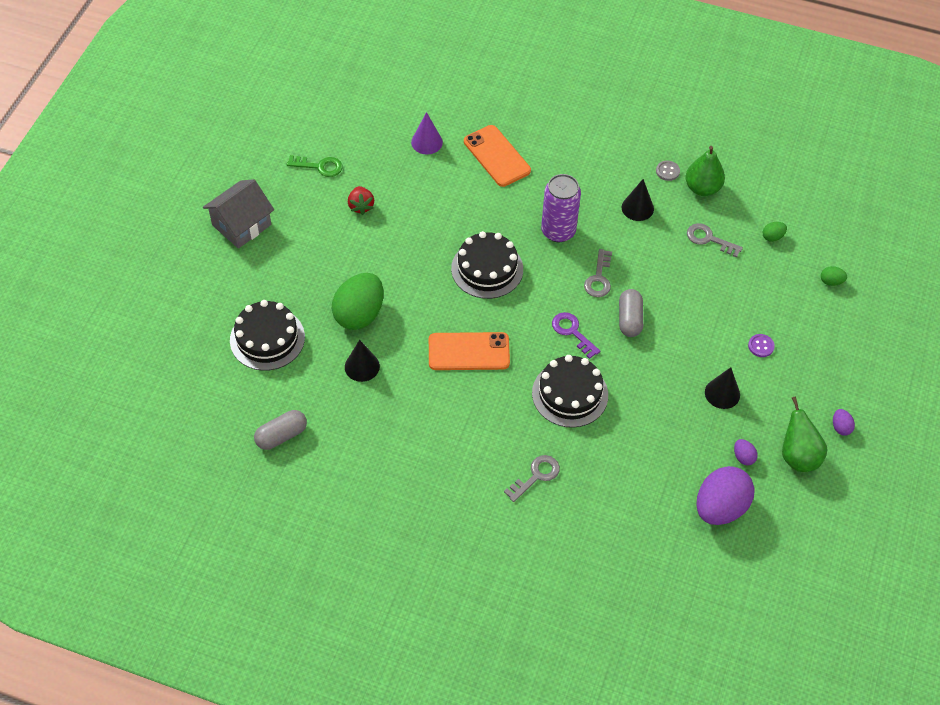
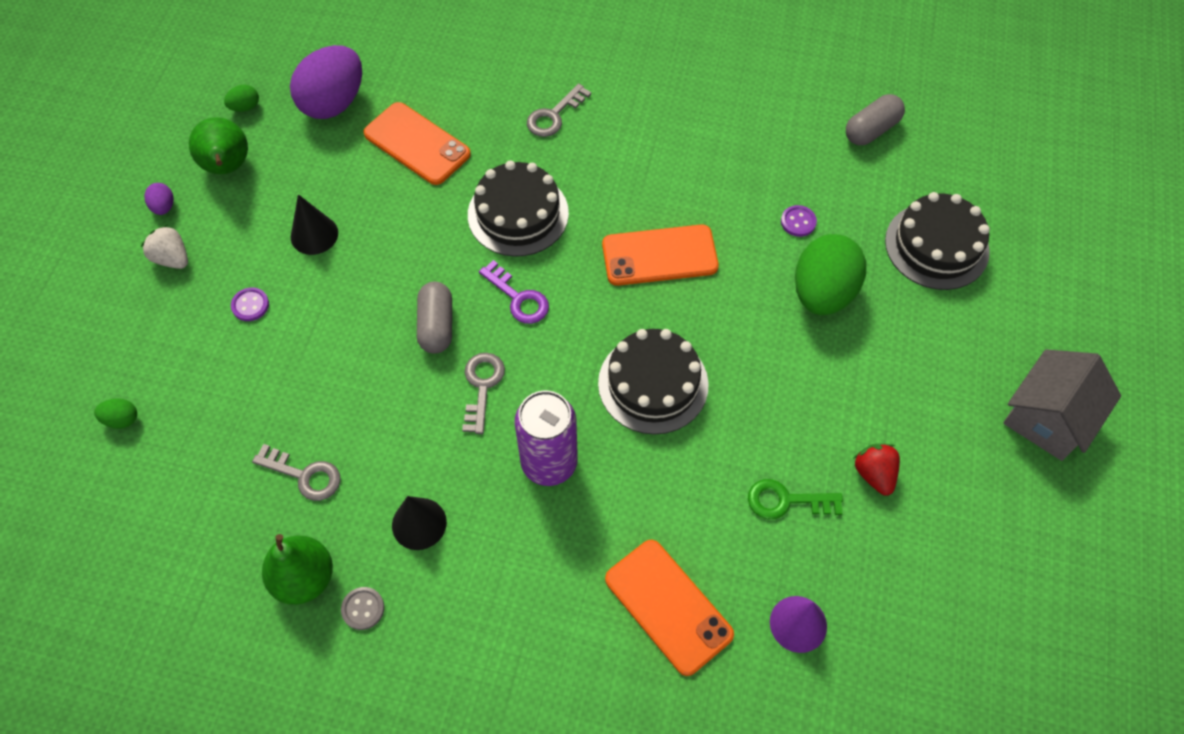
camera: 175 degrees right, 5 degrees up
(319, 166) = (967, 546): green key -> green key (786, 501)
(362, 366) = (798, 222): black cone -> purple button
(648, 461) = (417, 144): none -> orange phone
(743, 457) = (297, 160): purple egg -> none
(772, 237) = (199, 491): green egg -> green egg (245, 107)
(824, 386) = (172, 258): none -> white strawberry

